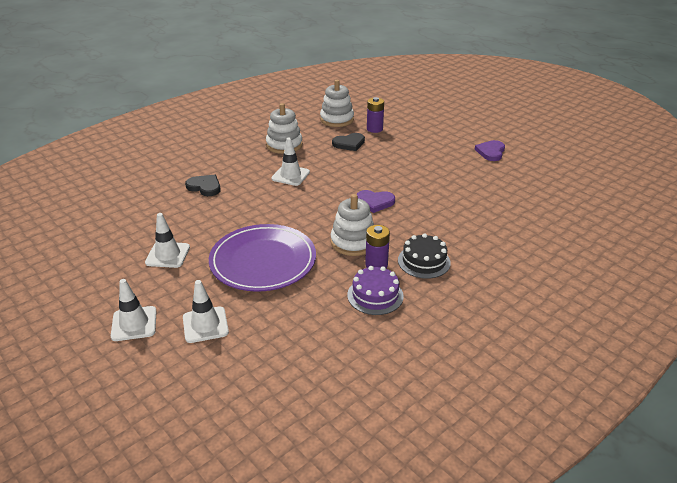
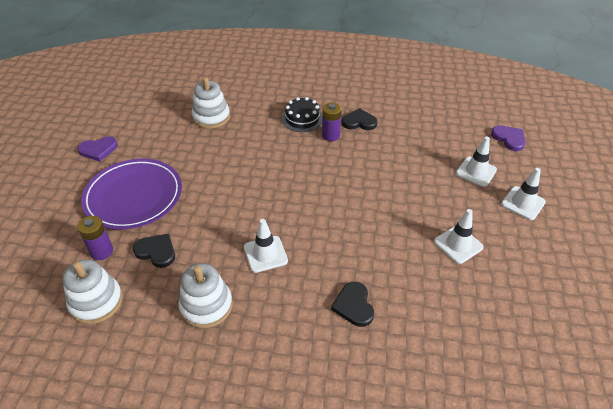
camera: 130 degrees left, 10 degrees up
(263, 261) = (394, 187): purple plate -> purple plate (133, 196)
(353, 242) = (319, 158): white stacking toy -> white stacking toy (211, 117)
(375, 202) = (254, 175): purple heart -> purple heart (509, 139)
(375, 295) = (359, 122): purple cake -> black heart

